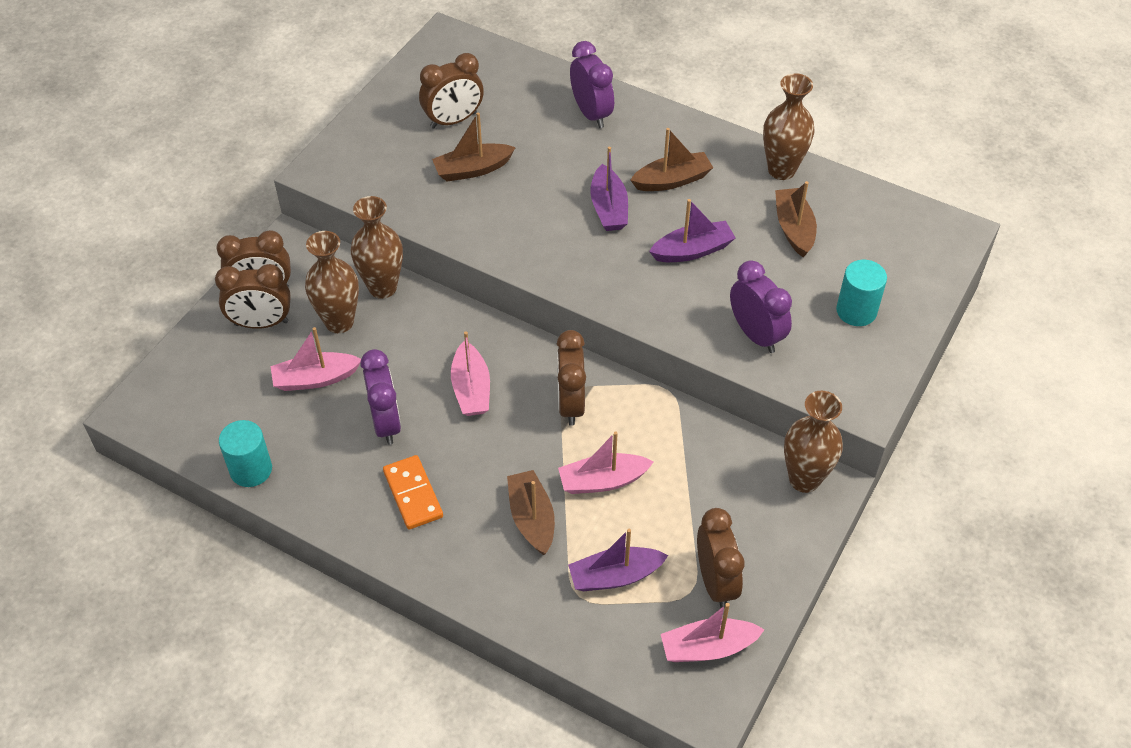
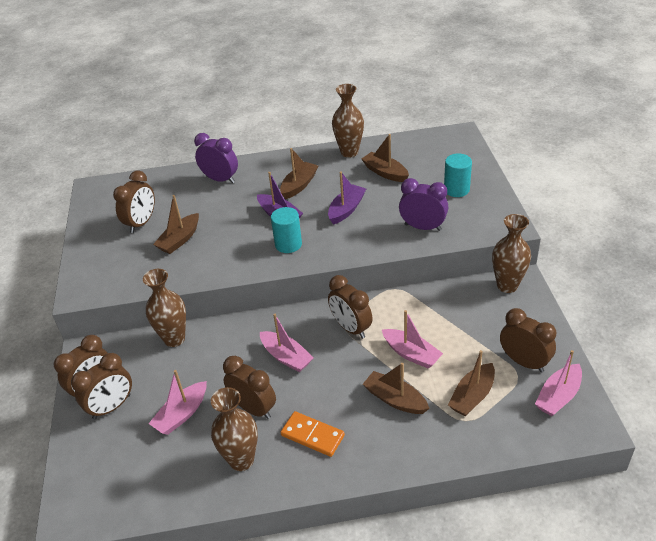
camera: 35 degrees left, 10 degrees down
(251, 469) = (192, 495): turquoise cylinder -> turquoise cylinder (288, 244)
(339, 322) = (165, 374): brown vase -> brown vase (241, 460)
(386, 423) = (254, 408): purple clock -> brown clock
(603, 481) = (411, 354): pink boat -> pink boat turned 90 degrees counterclockwise
(615, 576) = (472, 396): purple boat -> brown boat

